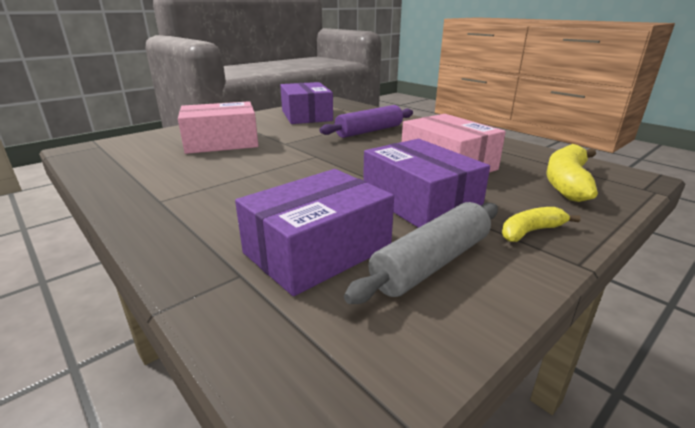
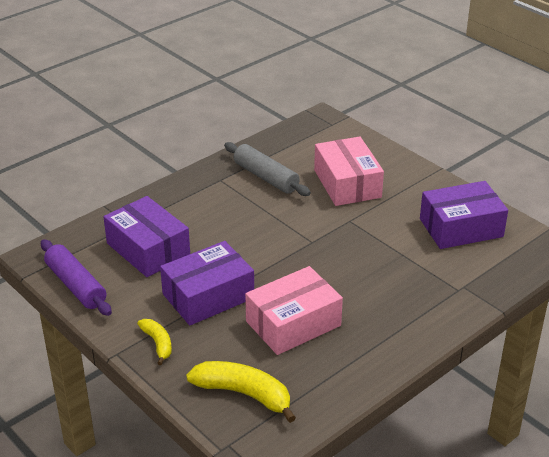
camera: 90 degrees right, 10 degrees up
(369, 131) = (399, 276): purple rolling pin -> purple rolling pin (76, 285)
(432, 263) = (127, 292): grey rolling pin -> grey rolling pin (266, 177)

